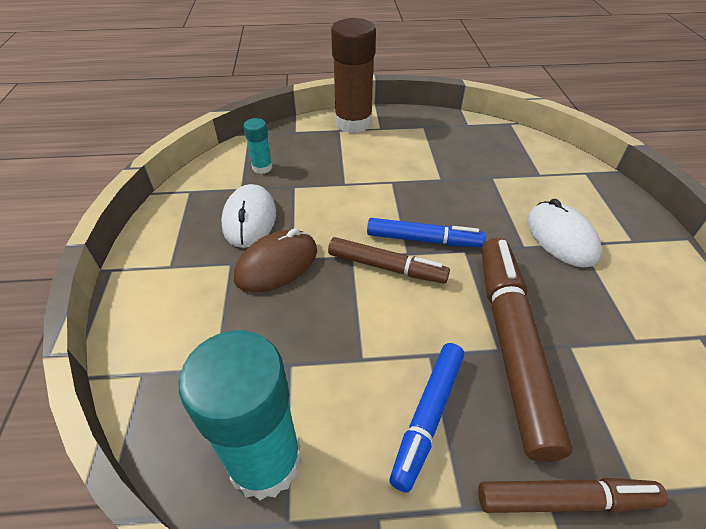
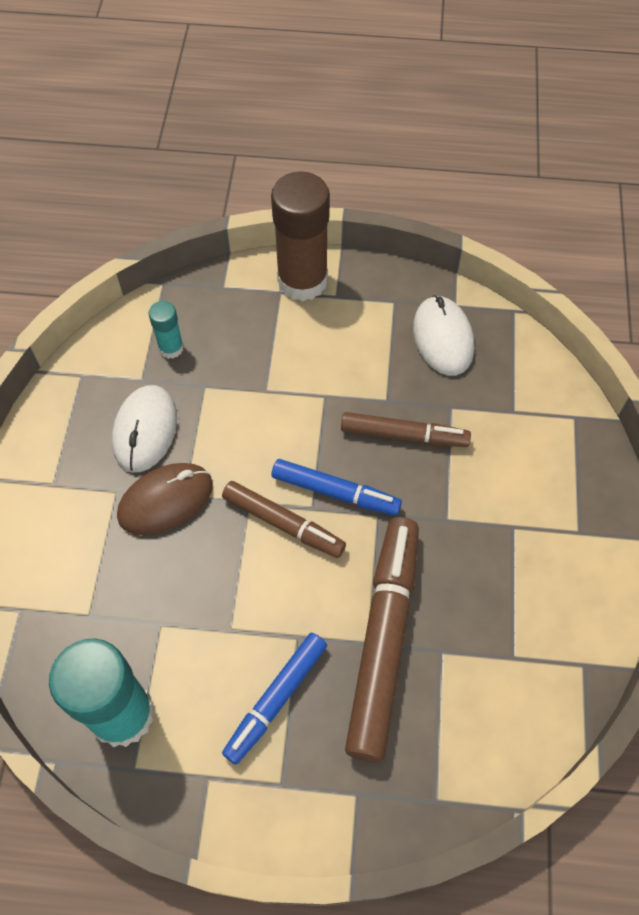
camera: 10 degrees right, 15 degrees up
(561, 237) = (495, 514): white mouse -> white mouse (443, 338)
(565, 499) = (370, 794): brown marker -> brown marker (404, 435)

